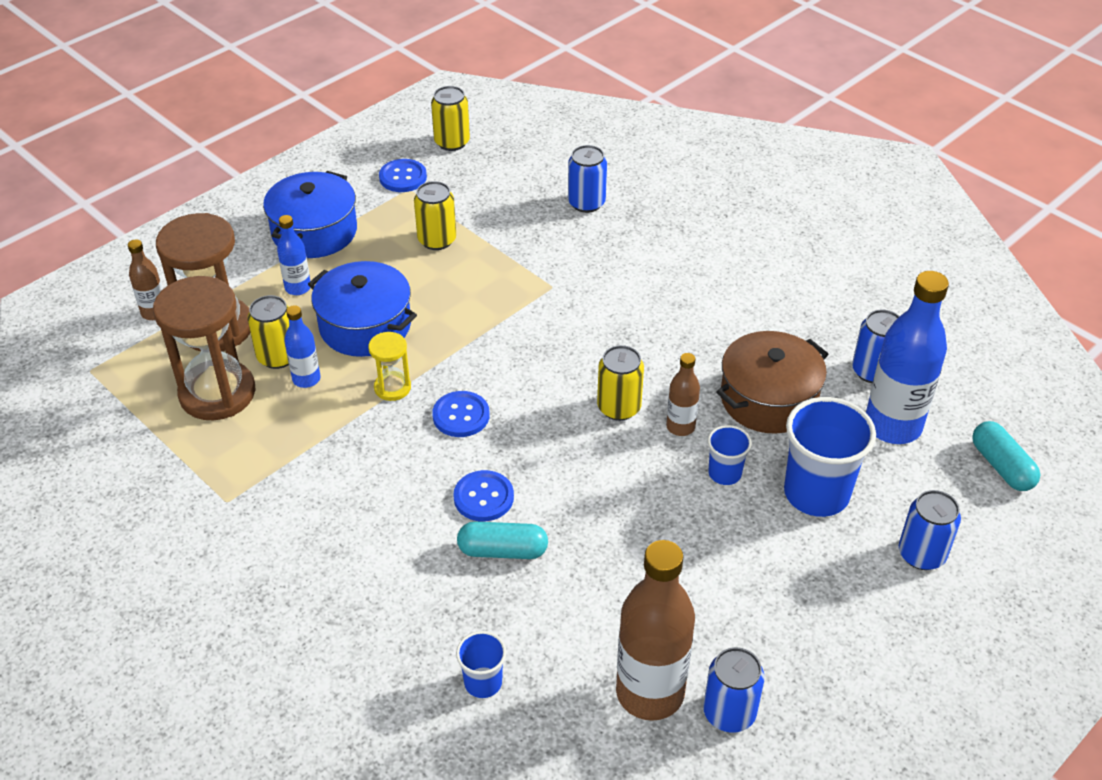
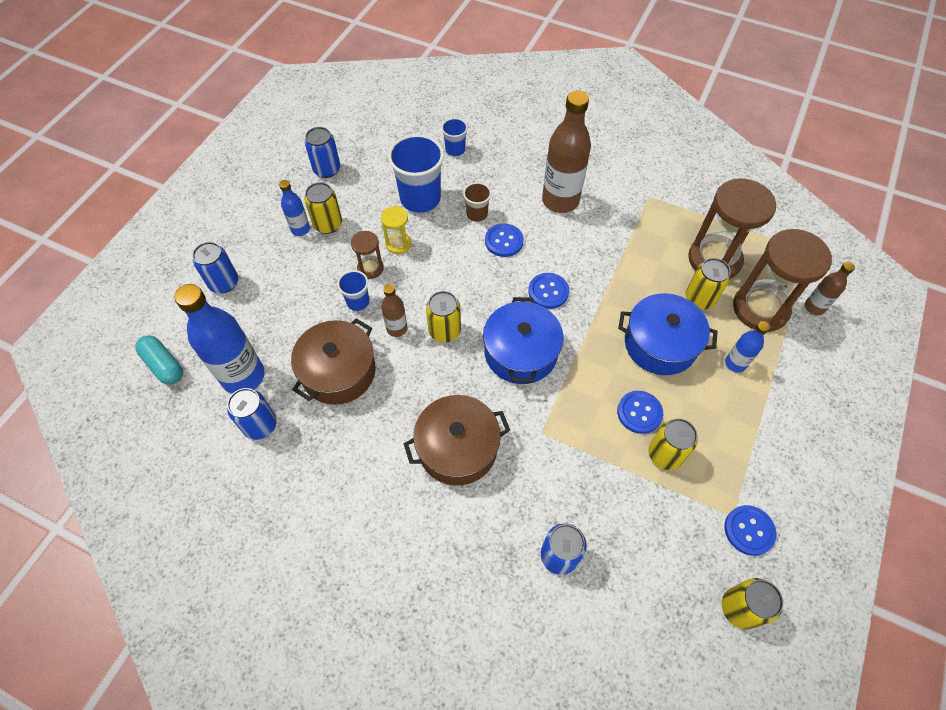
camera: 160 degrees right, 15 degrees up
(306, 379) = (667, 287): blue bottle -> blue bottle (300, 229)
(314, 232) = (770, 428): blue pot -> blue pot (520, 352)
(392, 387) = (606, 299): yellow hourglass -> yellow hourglass (398, 244)
(437, 276) = (639, 413): none -> blue button
(503, 550) = (477, 214): turquoise capsule -> brown cup
(649, 296) = (457, 448): none -> brown pot
(650, 693) = (369, 167): brown bottle -> brown bottle (560, 201)
(695, 514) = (370, 268): none -> brown hourglass
(746, 603) = (328, 224): none -> yellow can
(816, 493) = (294, 305): blue cup -> blue cup (420, 198)

